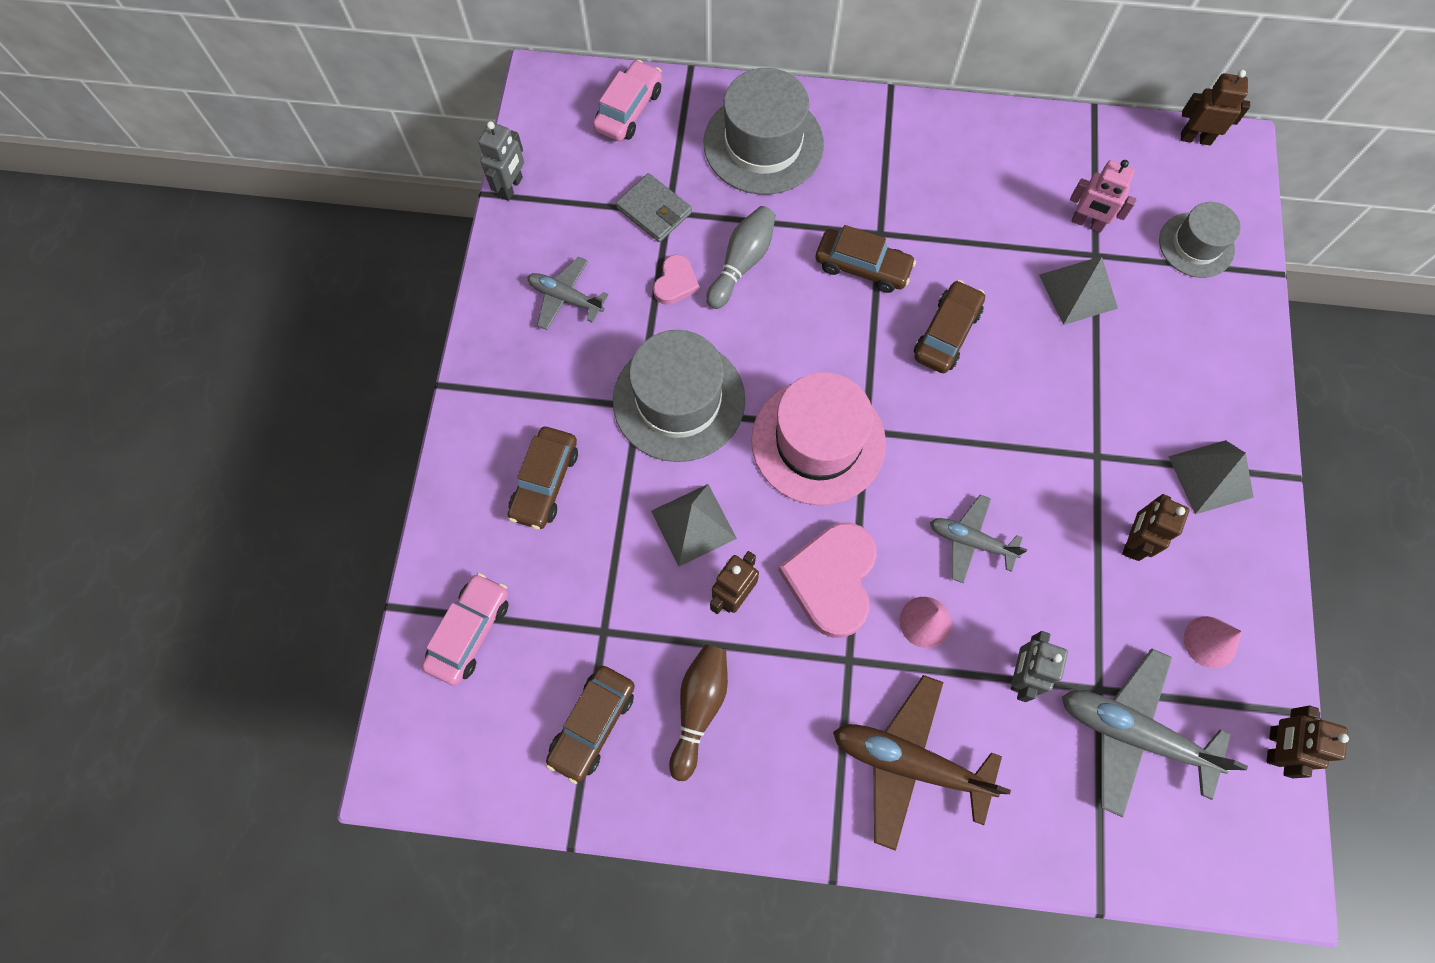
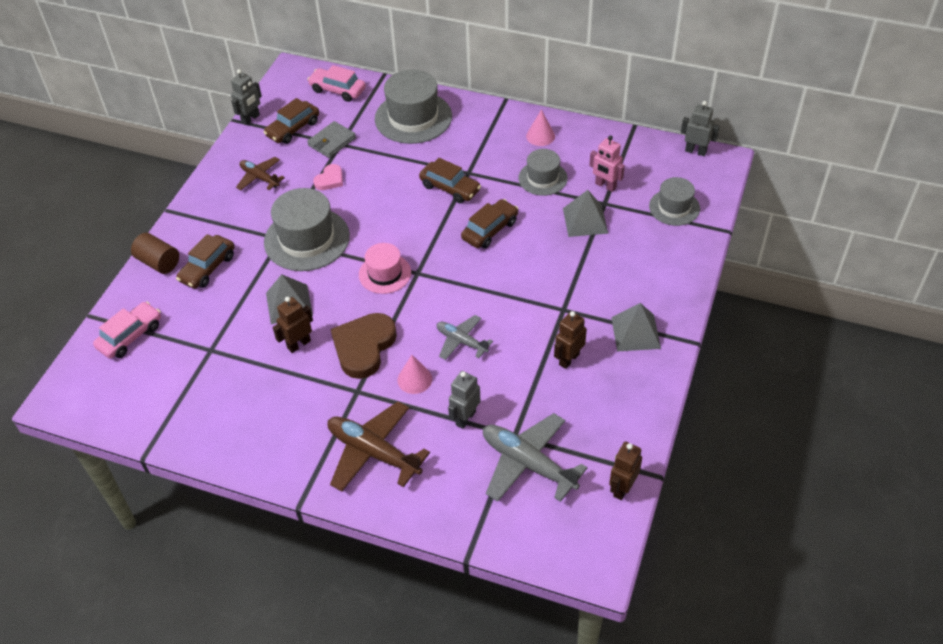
camera: 15 degrees right, 20 degrees down
(464, 486) = (158, 262): none -> brown cylinder
(565, 298) = (260, 178): grey plane -> brown plane
(593, 725) = (183, 396): brown car -> brown car (293, 129)
(629, 110) = (337, 90): pink car -> pink car turned 105 degrees counterclockwise
(654, 210) = (332, 142): grey wallet -> grey wallet turned 75 degrees clockwise
(699, 708) = (252, 399): brown bowling pin -> none
(742, 263) = (375, 175): grey bowling pin -> none
(818, 441) = (385, 273): pink hat -> pink hat, size x0.60
(832, 580) = (364, 347): pink heart -> brown heart
(992, 225) = (542, 178): none -> grey hat
(1195, 138) = (695, 151): brown robot -> grey robot
(1210, 642) = (600, 422): pink cone -> pink cone (540, 136)

